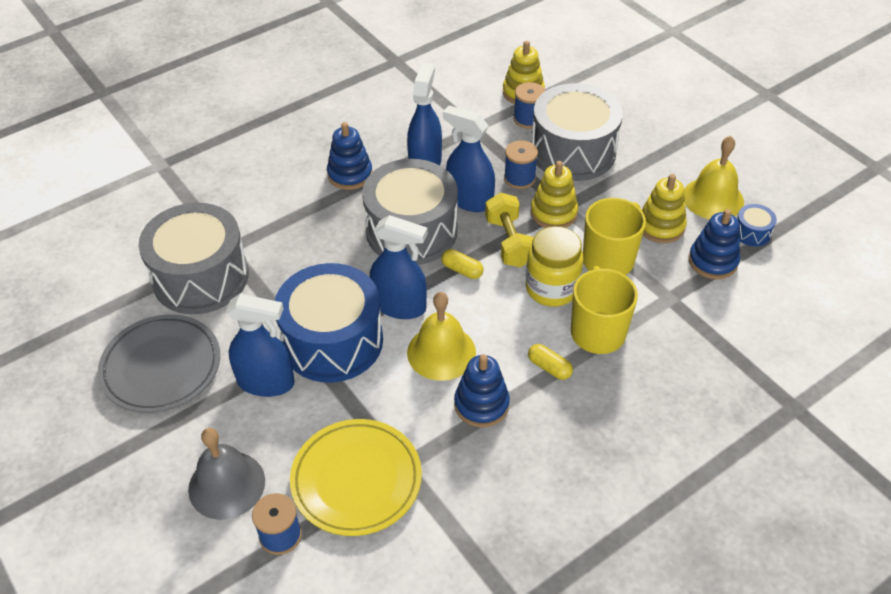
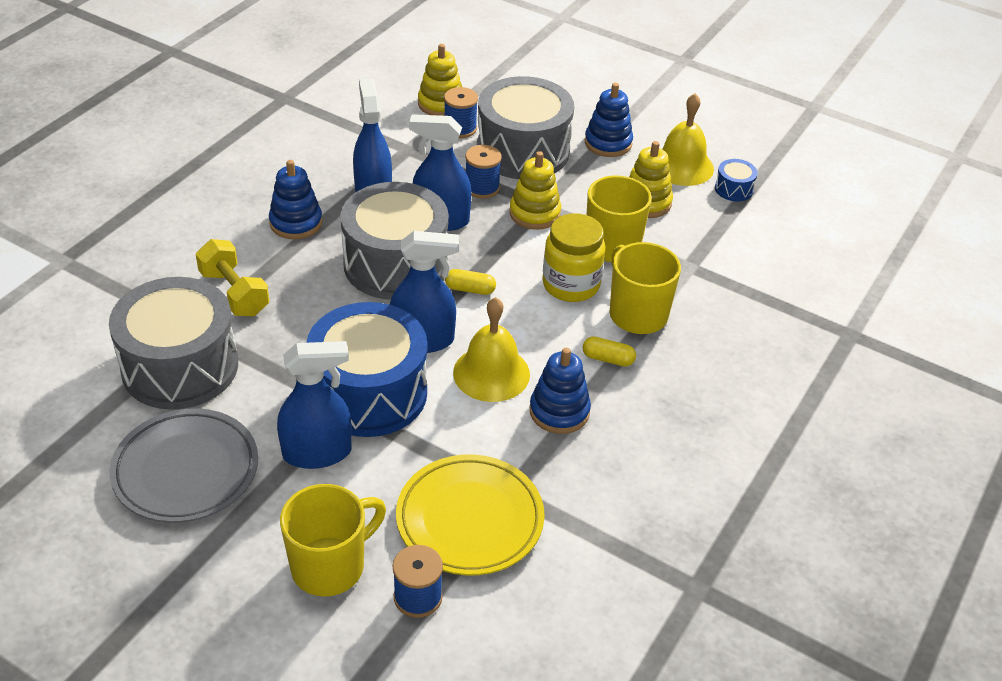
camera: 25 degrees left, 5 degrees down
(226, 485) = (330, 566): grey bell -> yellow mug
(509, 242) = (504, 251): yellow dumbbell -> yellow dumbbell (234, 293)
(713, 261) = (711, 223): blue stacking toy -> blue stacking toy (608, 143)

